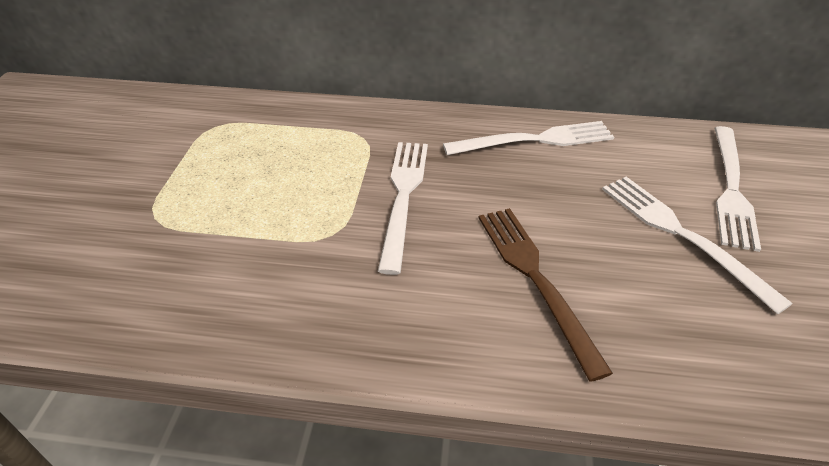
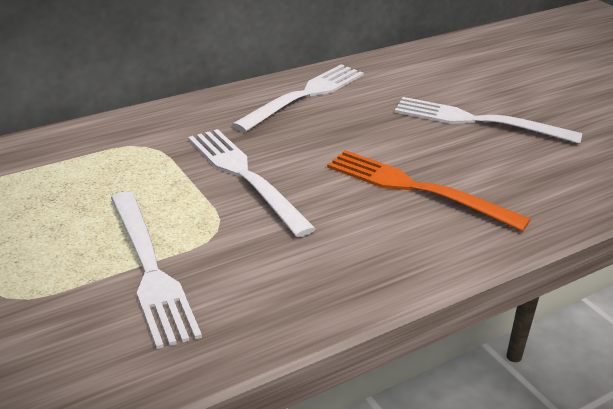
camera: 40 degrees left, 10 degrees down
(535, 278) = (416, 189): brown fork -> orange fork
(731, 189) = (477, 81): white fork -> white fork (150, 270)

